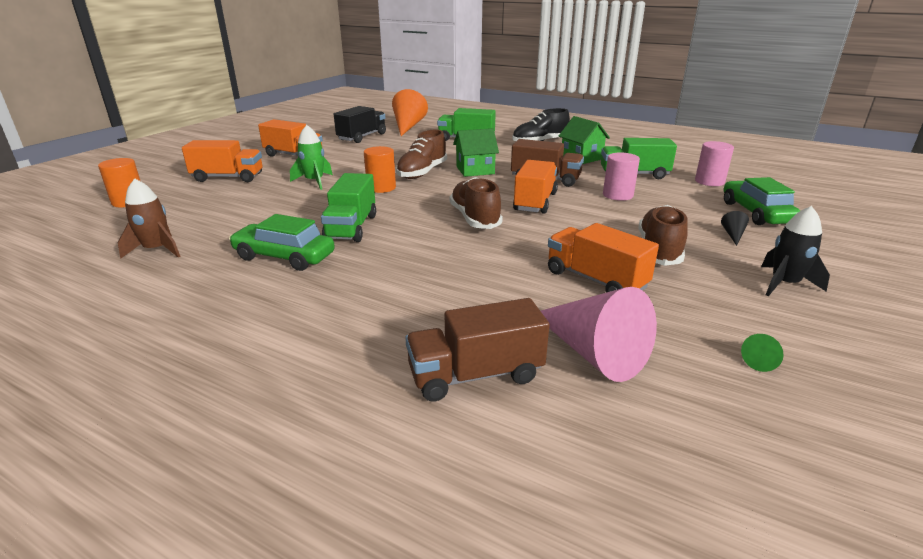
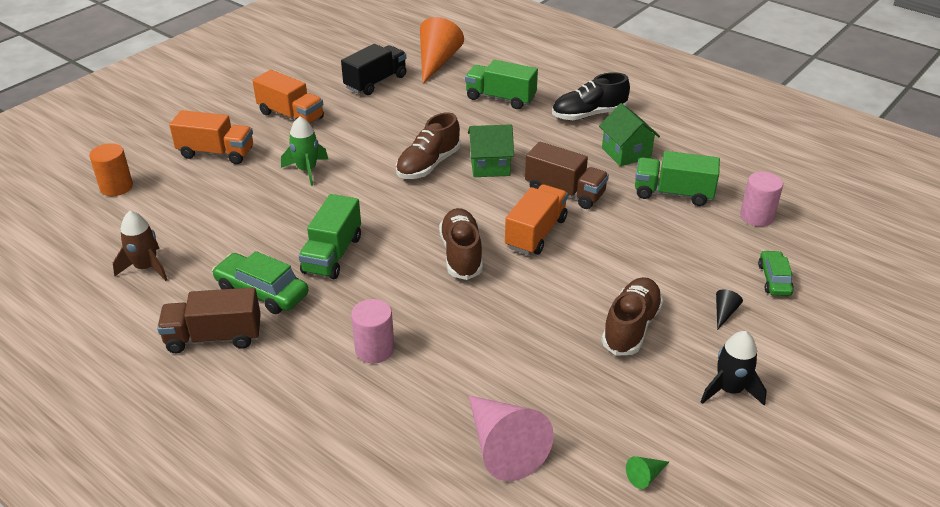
camera: 10 degrees right, 10 degrees up
(381, 188) = (376, 189): orange cylinder -> none
(475, 375) = (397, 456): brown truck -> brown truck (214, 337)
(595, 280) = (546, 360): orange truck -> none
(617, 195) = (634, 231): pink cylinder -> pink cylinder (374, 349)
(756, 213) = (774, 279): green car -> green car, size x0.63

